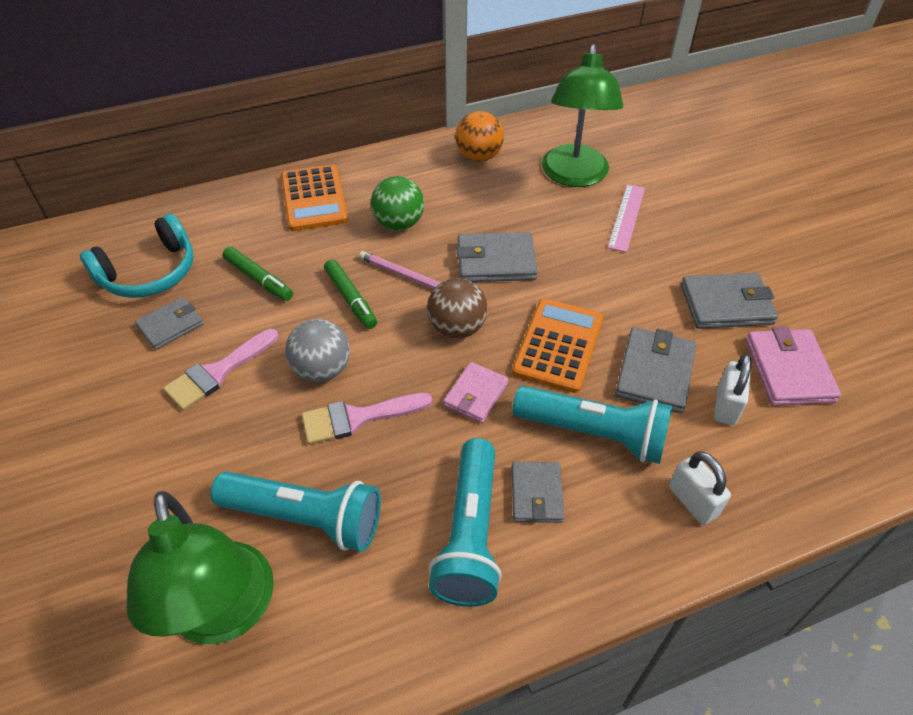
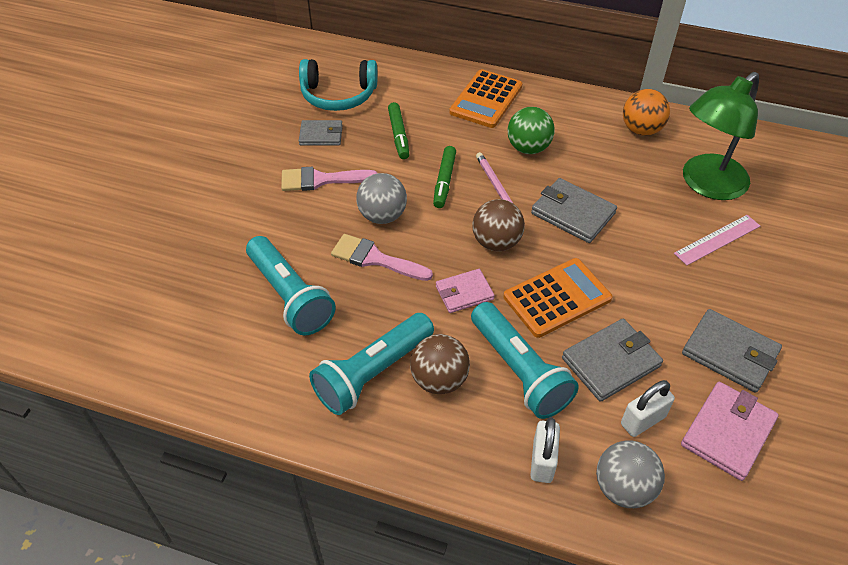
camera: 40 degrees right, 0 degrees up
(225, 614) = (203, 317): green lamp -> none
(536, 494) = (439, 380): grey wallet -> brown ball
(770, 474) = (623, 488): none -> grey ball

